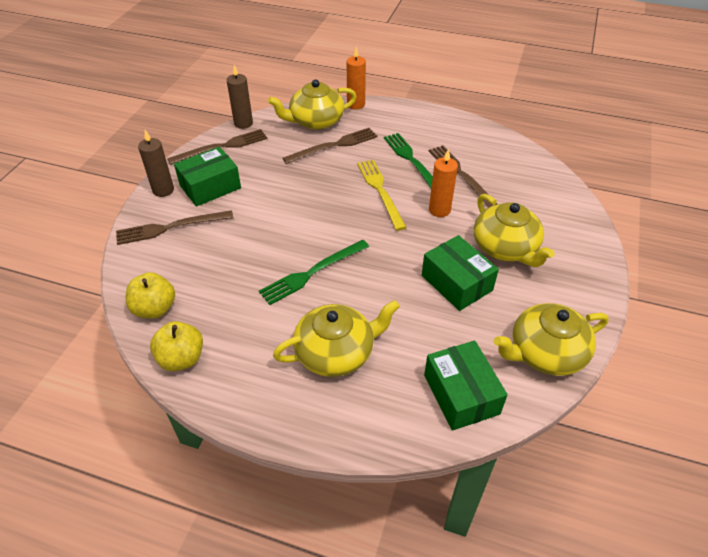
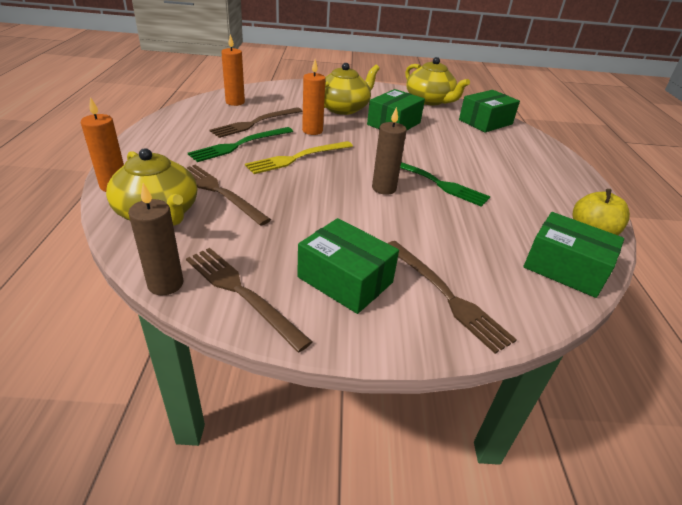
camera: 110 degrees left, 10 degrees down
(155, 309) = (565, 268): yellow apple -> green box
(163, 190) = (377, 331): brown candle -> brown candle (384, 188)
(336, 352) = (501, 163): yellow teapot -> none
(516, 166) = (235, 102): none -> orange candle

